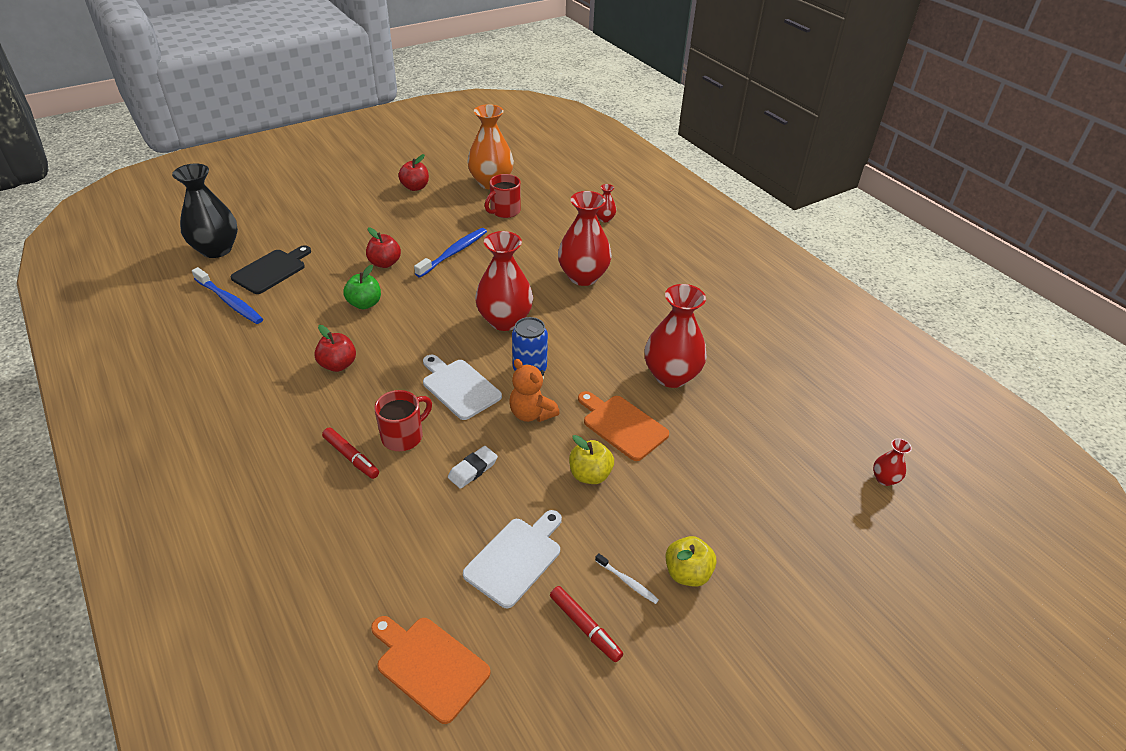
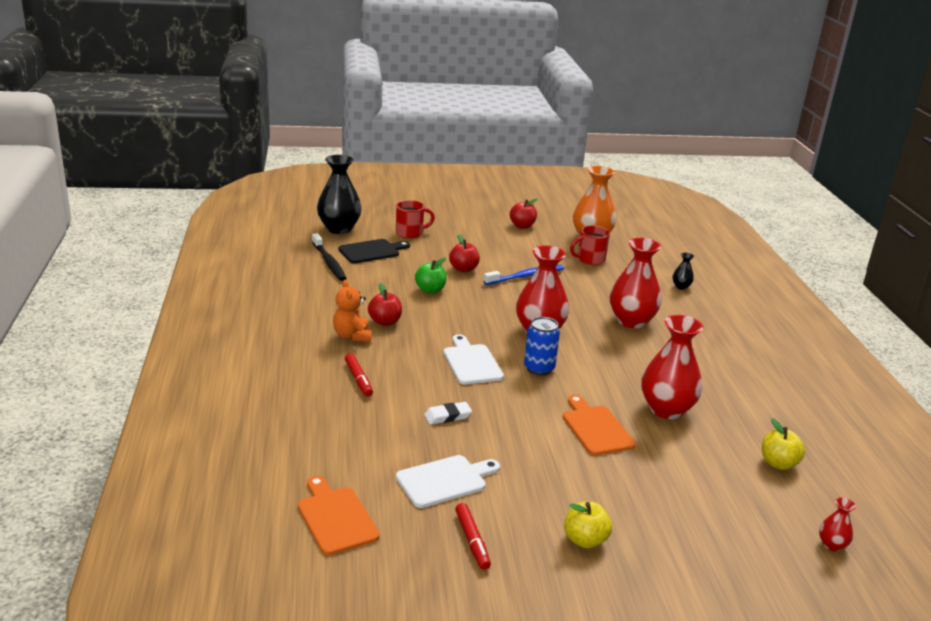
camera: 25 degrees right, 15 degrees down
(229, 302) = (329, 262): blue toothbrush -> black toothbrush
(403, 436) = (406, 379): red mug -> red mug (410, 233)
(531, 413) = (520, 397): orange teddy bear -> orange teddy bear (352, 336)
(590, 475) = (544, 450): yellow apple -> yellow apple (778, 463)
(604, 219) = (681, 287): red vase -> black vase
(627, 582) = (528, 527): white toothbrush -> none

